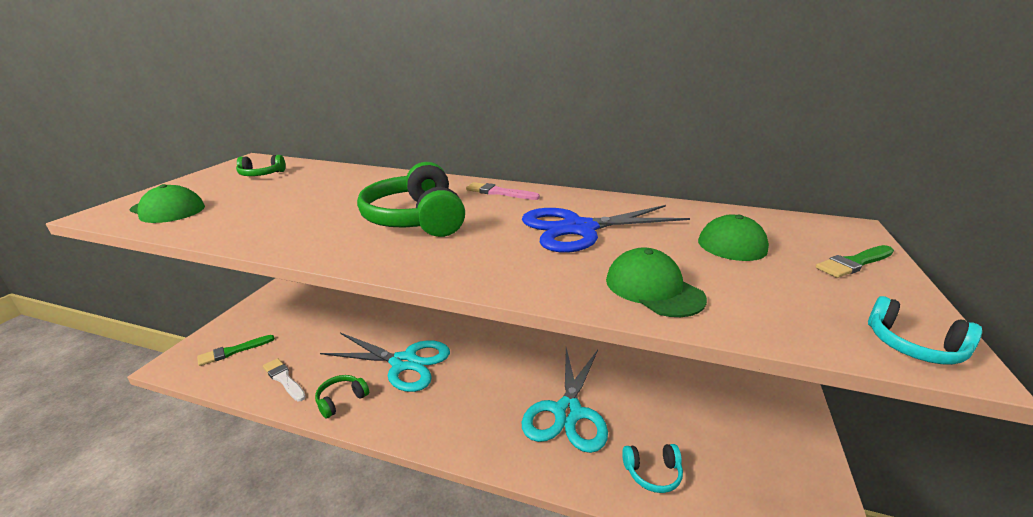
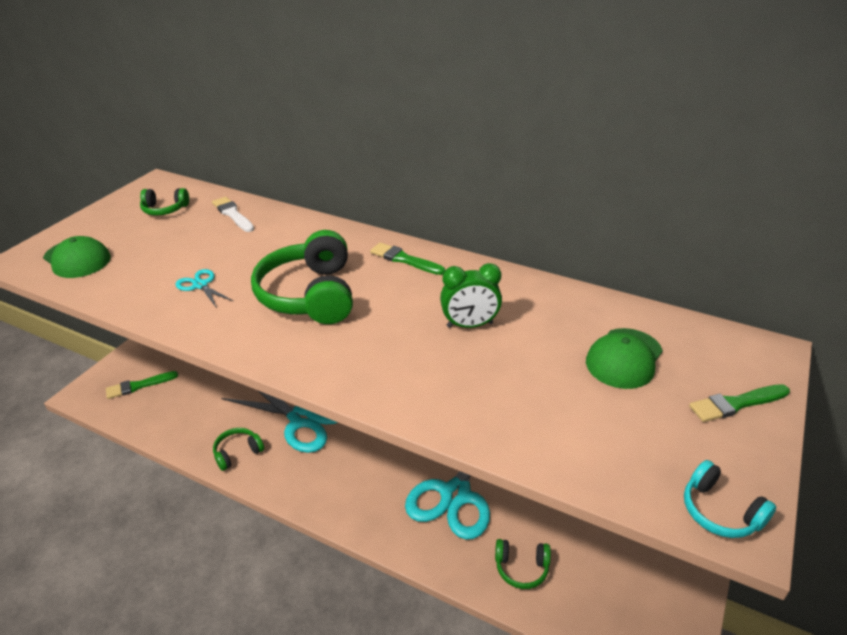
camera: 10 degrees right, 10 degrees up
(284, 379) = (185, 423): white brush -> white brush (233, 214)
(302, 219) = (200, 285): none -> turquoise scissors
(499, 192) = (404, 259): pink brush -> green brush
(579, 229) = (470, 325): blue scissors -> green clock
(652, 473) = (521, 568): turquoise headphones -> green headphones
(653, 288) = (510, 415): green cap -> none

